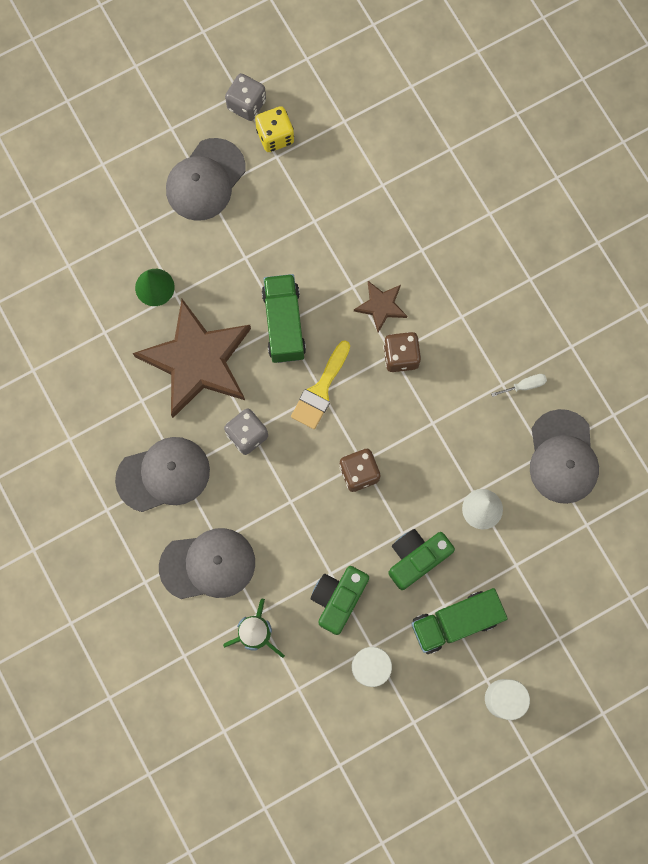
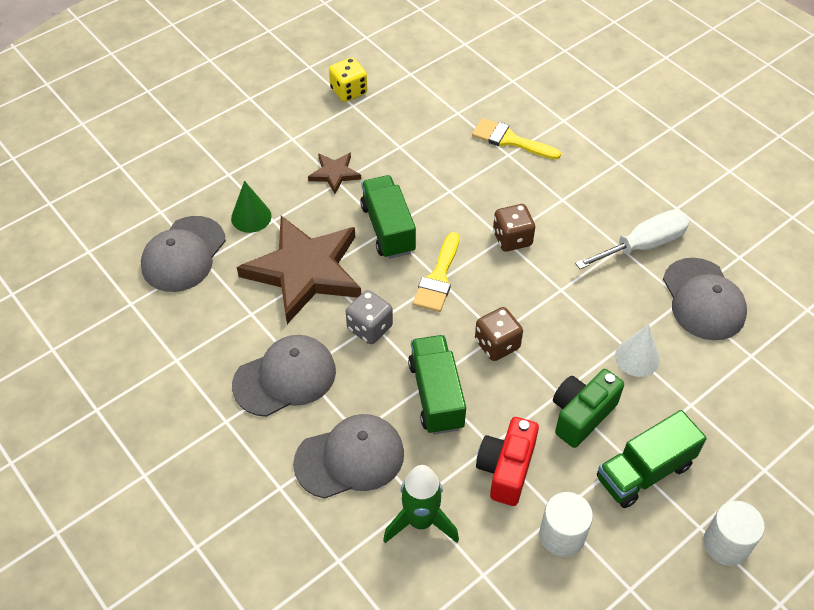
camera: 10 degrees left, 25 degrees down
(205, 180) = (288, 130): grey cap -> grey cap (183, 254)
(246, 104) = (317, 73): grey dice -> none
(293, 516) = (436, 395): none -> green truck
(338, 599) = (506, 469): green camera -> red camera
(381, 306) = (481, 202): brown star -> brown star (334, 174)
(427, 231) = (510, 140): none -> yellow brush
(524, 385) = (643, 245): white screwdriver -> white screwdriver, size x2.19

